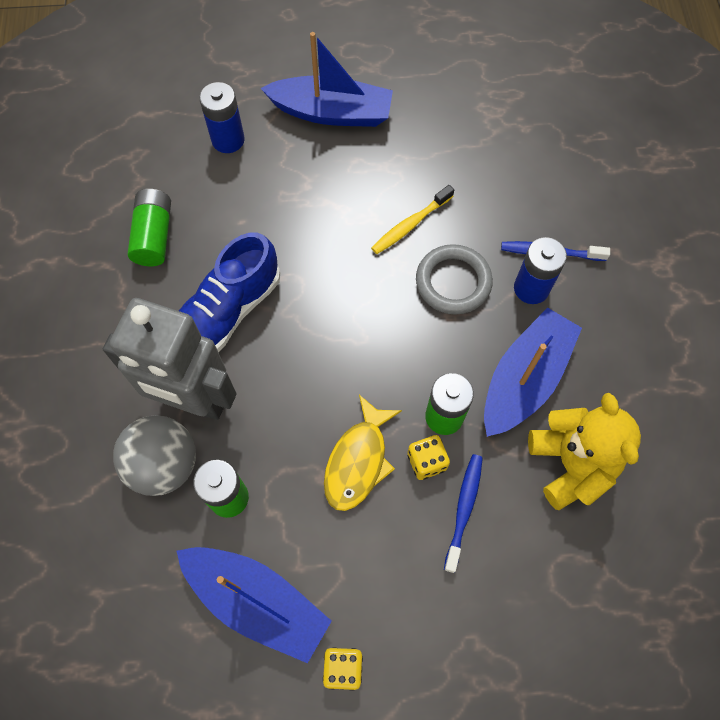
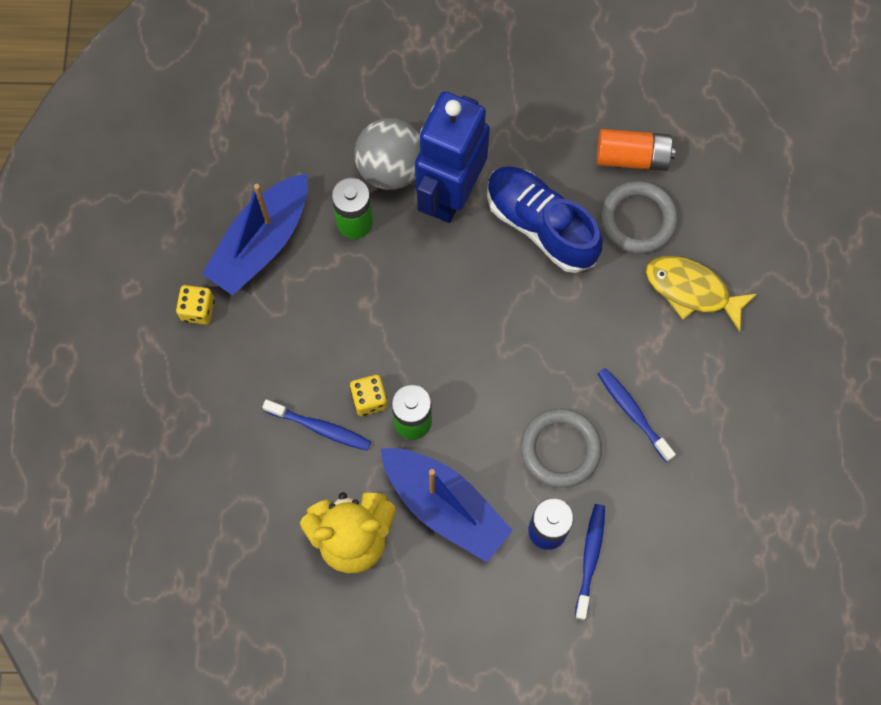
camera: 95 degrees right, 5 degrees up
(154, 236) = (632, 157): green battery -> orange battery
(194, 400) = (450, 194): grey robot -> blue robot
(219, 228) = (638, 219): none -> grey ring
(228, 140) = (750, 230): blue battery -> none
(331, 112) = (786, 341): blue boat -> none
(358, 461) = (376, 337): yellow fish -> yellow fish (692, 290)
(410, 225) = (633, 412): yellow toothbrush -> blue toothbrush

